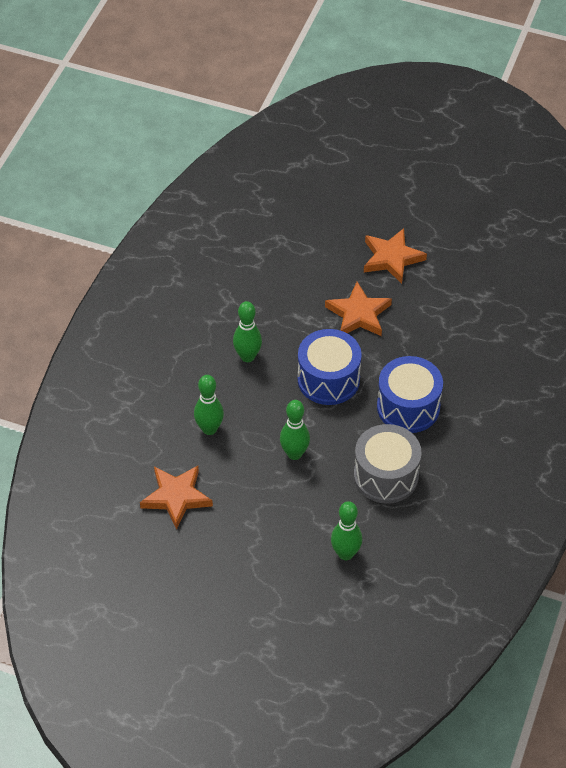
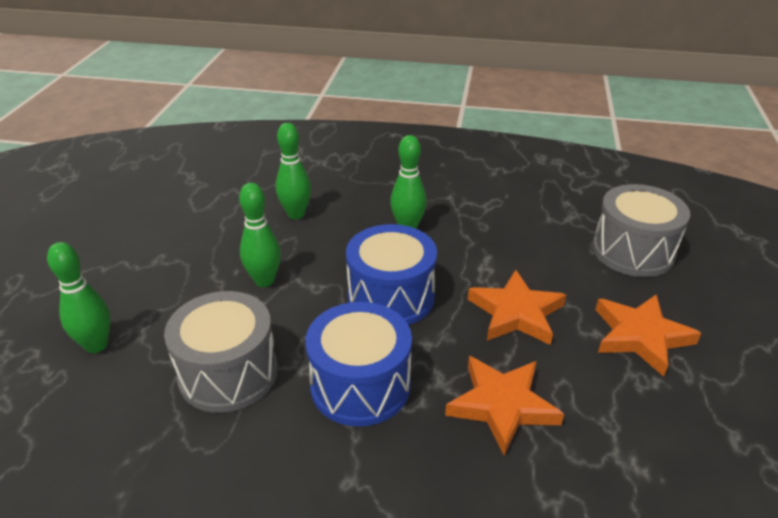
camera: 80 degrees right, 15 degrees down
(176, 497) = (201, 204): orange star -> orange star (502, 405)
(307, 231) = (633, 251): none -> grey drum

